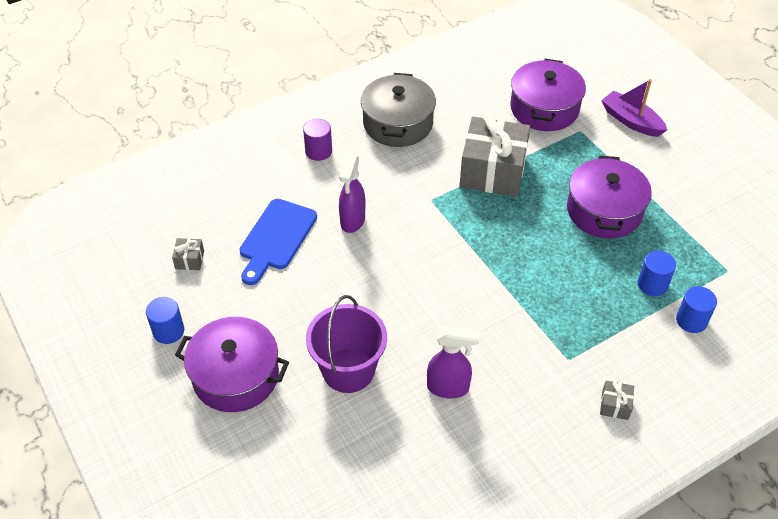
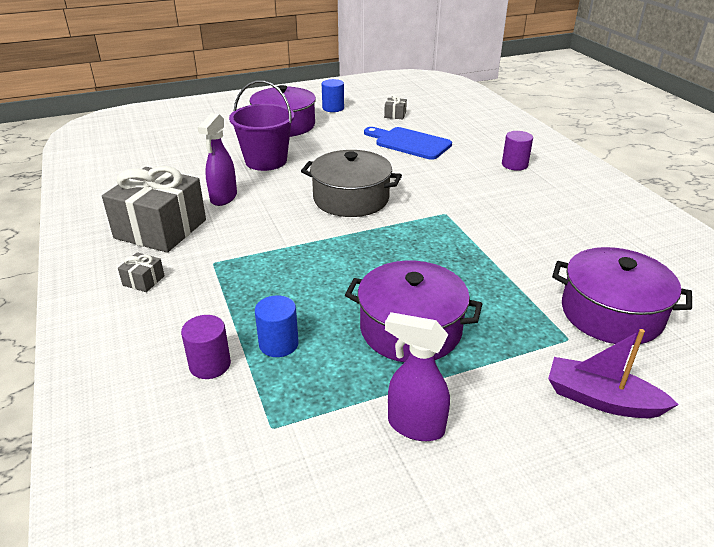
camera: 100 degrees right, 15 degrees down
(352, 221) = (423, 173): purple spray bottle -> purple spray bottle (415, 426)
(398, 123) = (561, 206): grey pot -> grey pot (351, 199)
(493, 171) = (486, 255): grey gift -> grey gift (161, 229)
(631, 121) = (601, 399): purple boat -> purple boat turned 120 degrees counterclockwise
(691, 320) = (210, 364): blue cylinder -> purple cylinder

